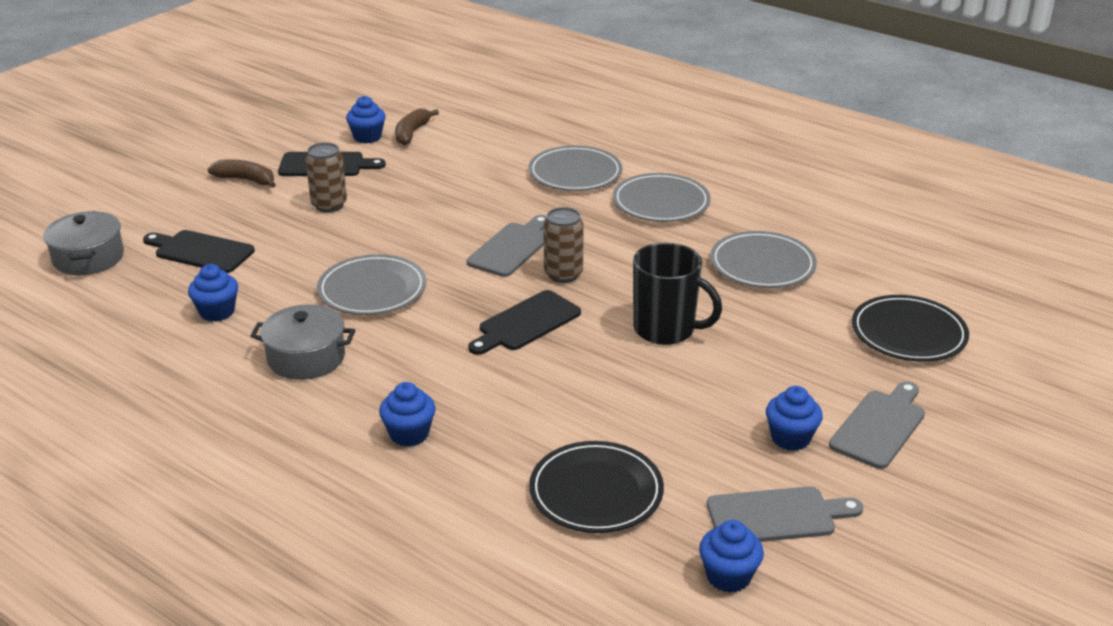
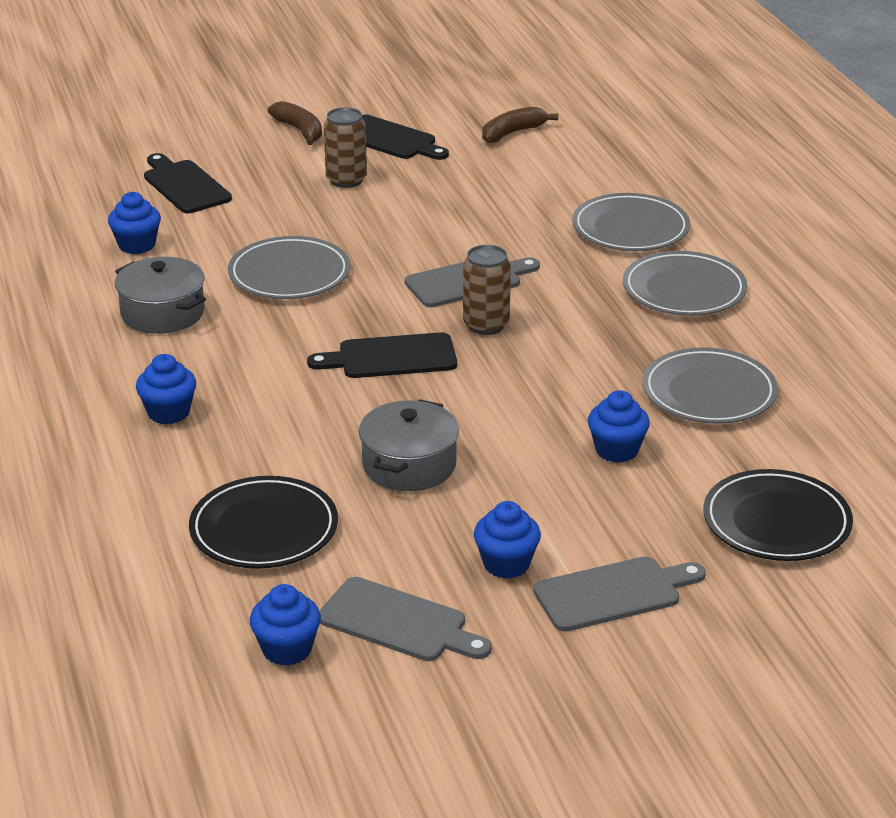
camera: 35 degrees right, 0 degrees up
(88, 258) = (89, 159): grey pot -> grey pot (409, 465)
(367, 137) = (463, 123): blue cupcake -> blue cupcake (616, 450)
(666, 330) = (518, 416): black mug -> none

